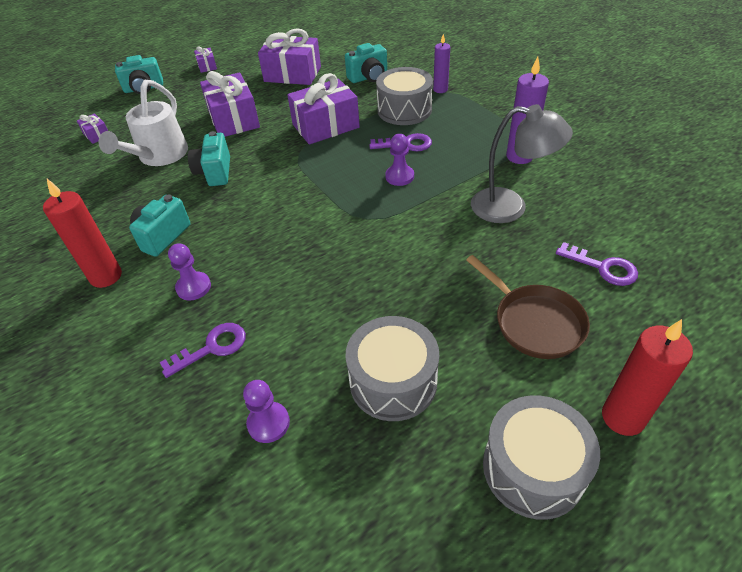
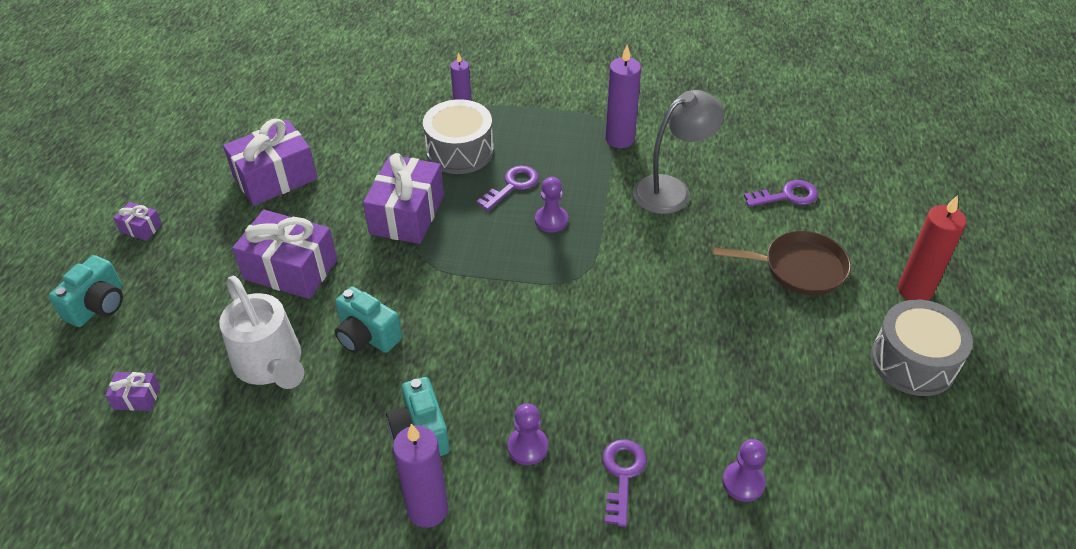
camera: 50 degrees left, 0 degrees up
(106, 276) = (428, 509): red candle -> purple candle
(368, 77) = (370, 135): turquoise camera -> none
(393, 381) = (775, 382): grey drum -> none

